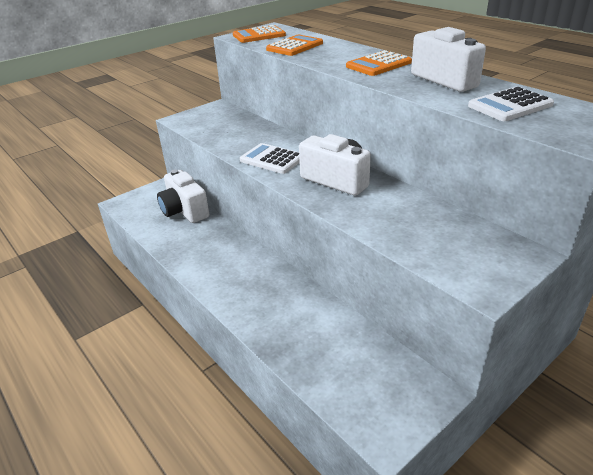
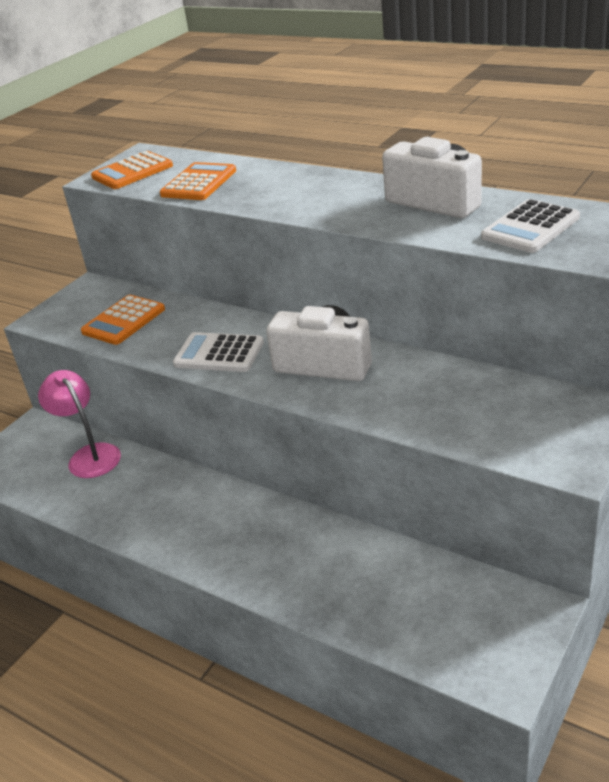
camera: 15 degrees left, 0 degrees up
(184, 211) = (89, 455): white camera -> pink lamp
(378, 65) = (334, 193): orange calculator -> orange calculator (124, 321)

